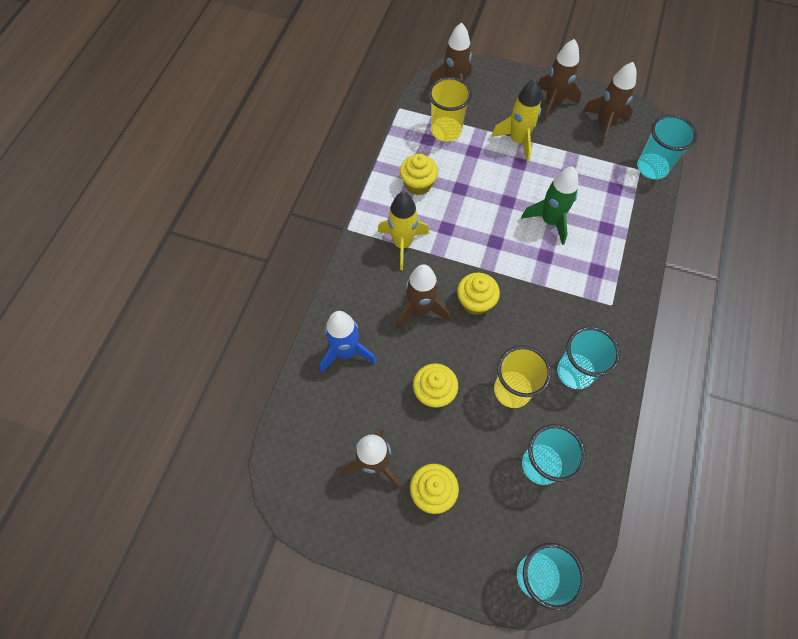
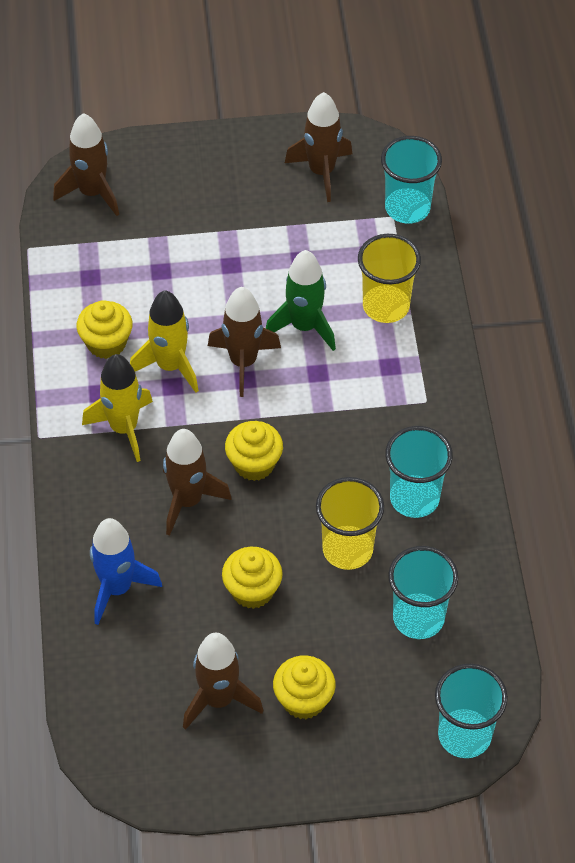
camera: 25 degrees left, 10 degrees down
(446, 131) = (109, 256): yellow cup -> yellow cup (386, 306)
(518, 141) = (215, 235): yellow rocket -> yellow rocket (170, 366)
(553, 103) = (240, 166): brown rocket -> brown rocket (243, 362)

